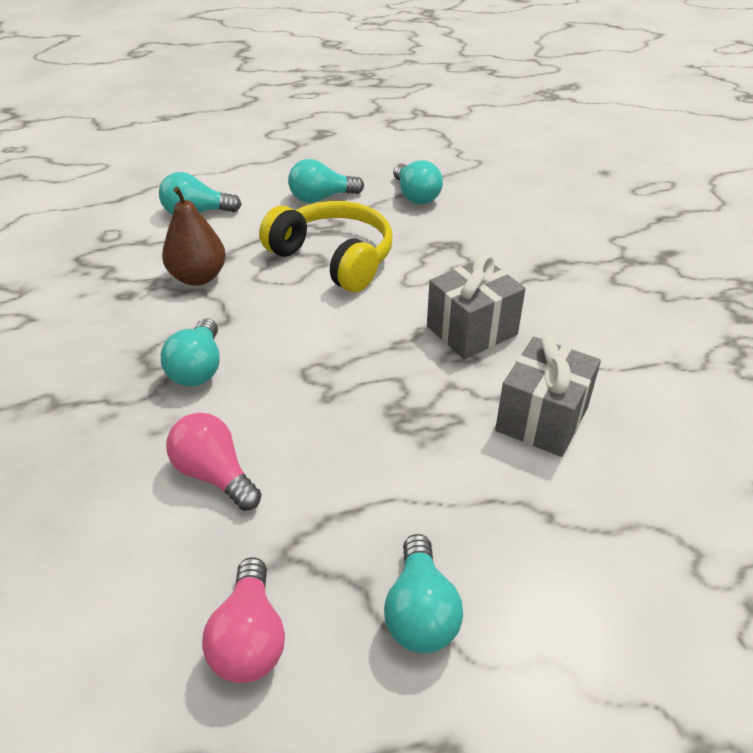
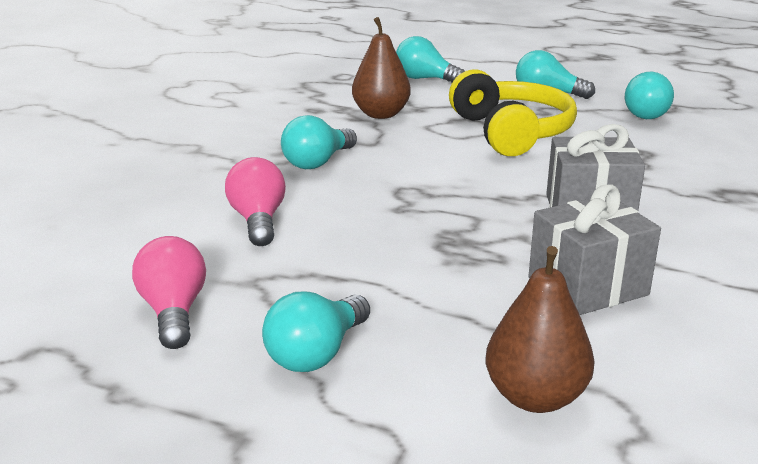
camera: 35 degrees right, 15 degrees down
(250, 639) = (174, 312): pink light bulb -> pink light bulb turned 135 degrees clockwise
(608, 559) = (535, 397): none -> brown pear

